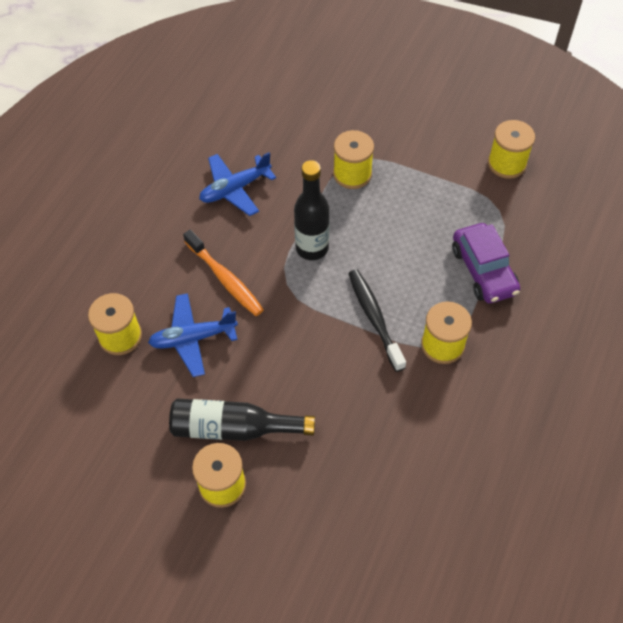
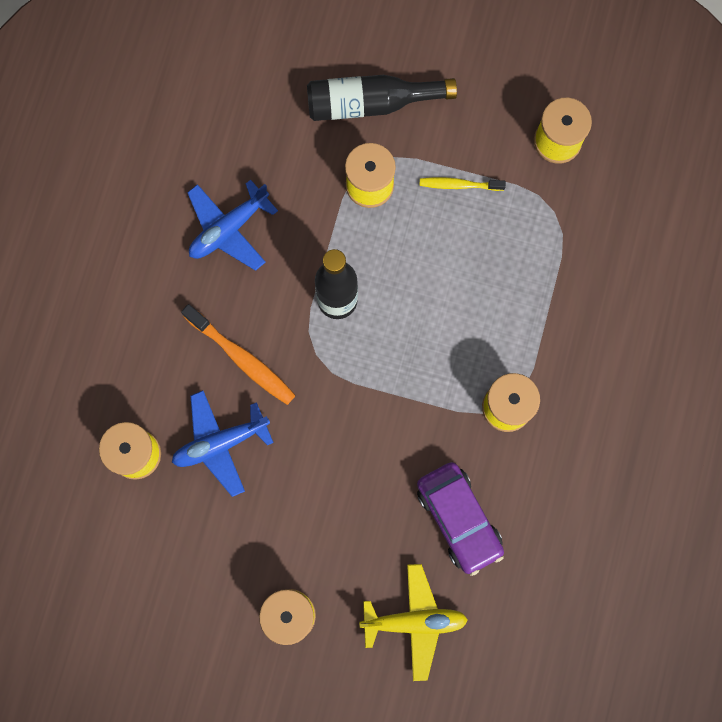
camera: 10 degrees left, 20 degrees up
(234, 428) = (290, 547): black bottle -> black bottle (371, 103)
(334, 508) = (414, 621): none -> yellow plane
(374, 318) = (424, 384): black toothbrush -> none
(424, 183) = (459, 185): none -> yellow toothbrush
(483, 270) = (543, 300): purple car -> purple car (459, 519)

